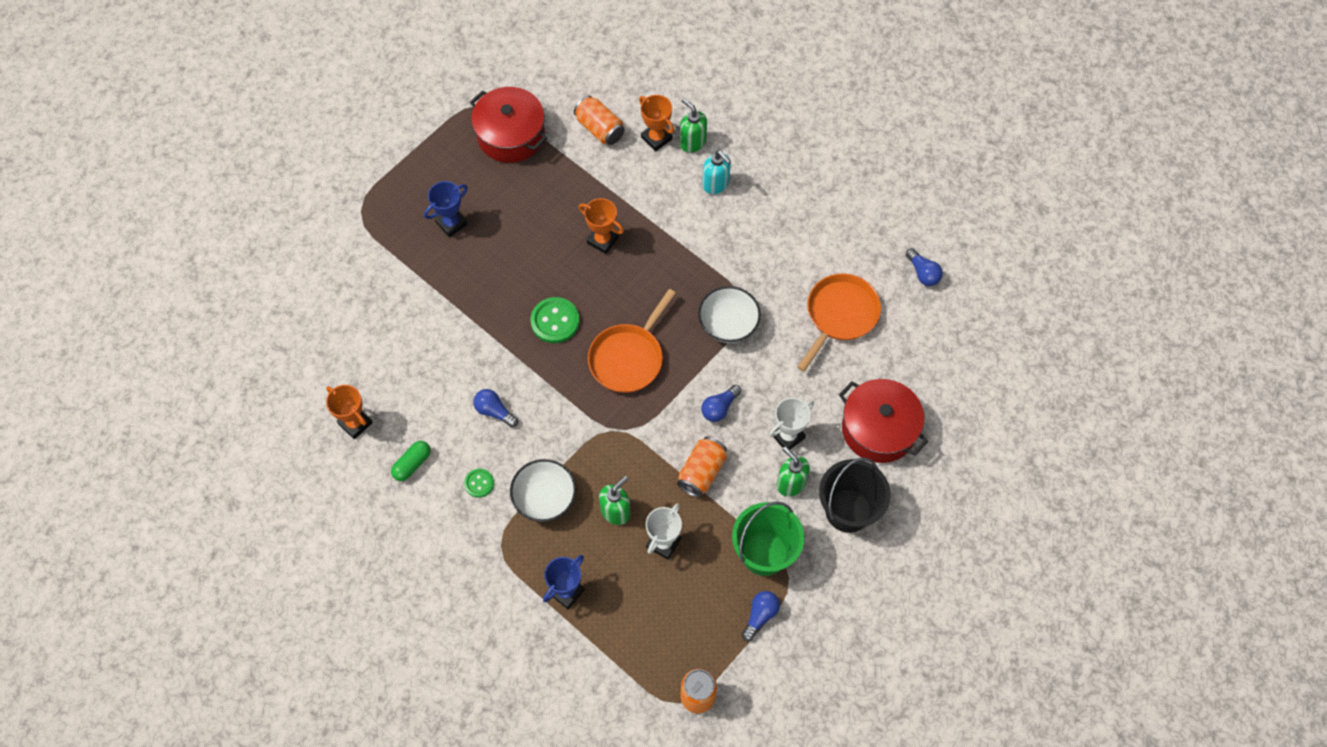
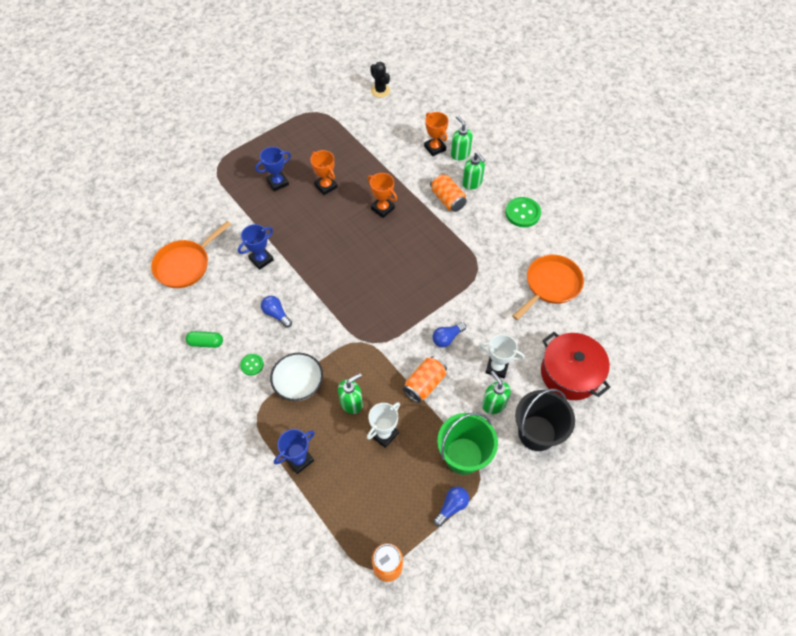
camera: 10 degrees right, 5 degrees down
(355, 423) = (172, 307): orange trophy -> orange trophy (326, 186)
(412, 464) = (206, 343): green capsule -> green capsule turned 45 degrees clockwise
(456, 339) = (261, 259): none -> blue trophy
(511, 135) = (333, 133): red pot -> none
(555, 321) = (336, 258): green button -> green button (522, 213)
(563, 58) = (380, 91): none -> black cactus
(599, 128) = (396, 137): orange can -> orange can (447, 199)
(628, 358) = (385, 291): orange pan -> orange pan (185, 265)
(716, 184) = (472, 183): turquoise soap dispenser -> green soap dispenser
(728, 324) = (464, 279): white bowl -> none
(787, 436) = (497, 367): white trophy -> white trophy turned 45 degrees clockwise
(923, 273) = (618, 264): blue light bulb -> none

